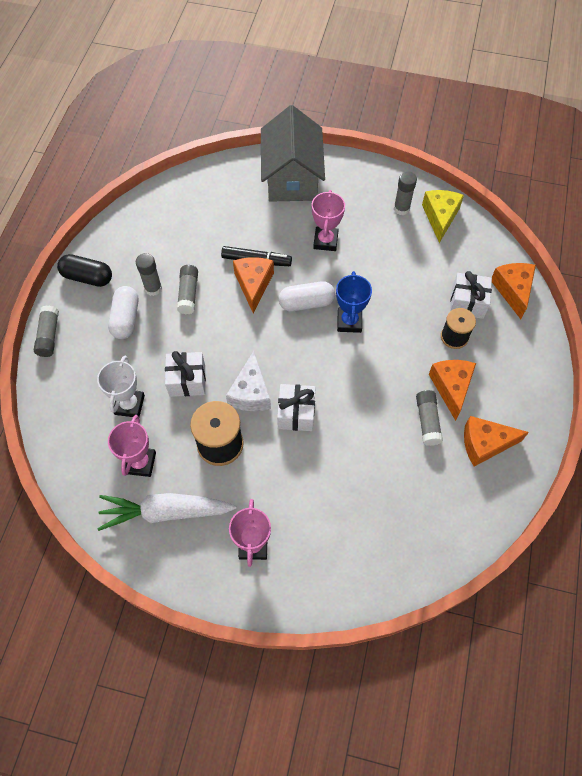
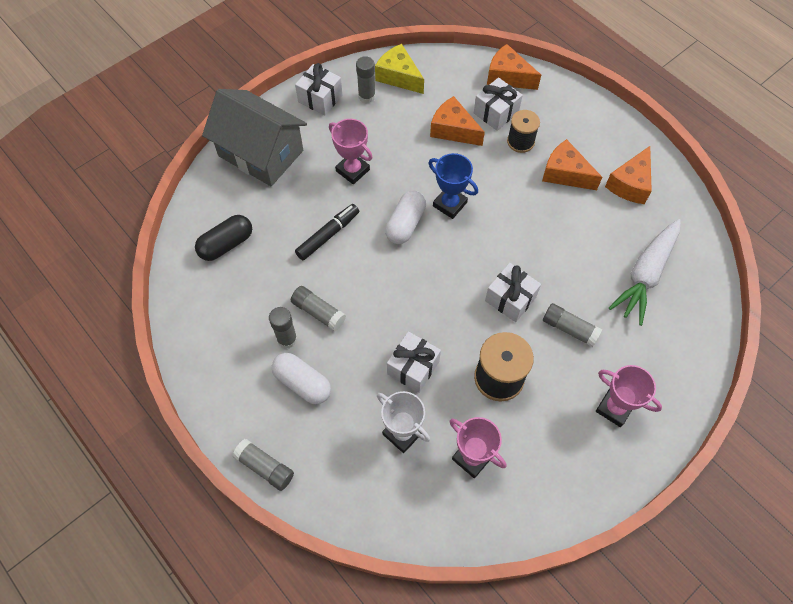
camera: 55 degrees left, 0 degrees up
(87, 277) = (223, 392): black capsule -> black capsule (226, 244)
(166, 512) = (537, 463): white carrot -> white carrot (645, 274)
(250, 393) = (464, 322): white cheese -> none
(253, 285) = (352, 253): orange cheese -> orange cheese (453, 130)
(372, 181) = (320, 98): none -> white gift
(427, 421) = (584, 209): grey glue stick -> grey glue stick (569, 329)

